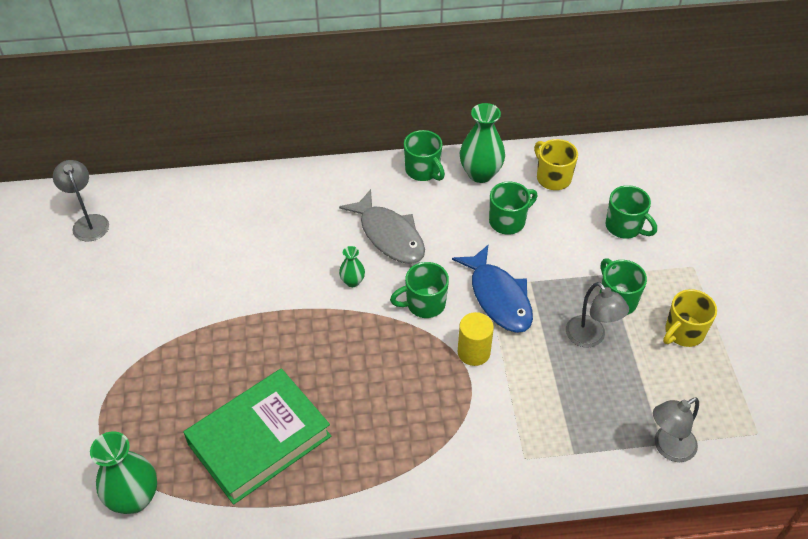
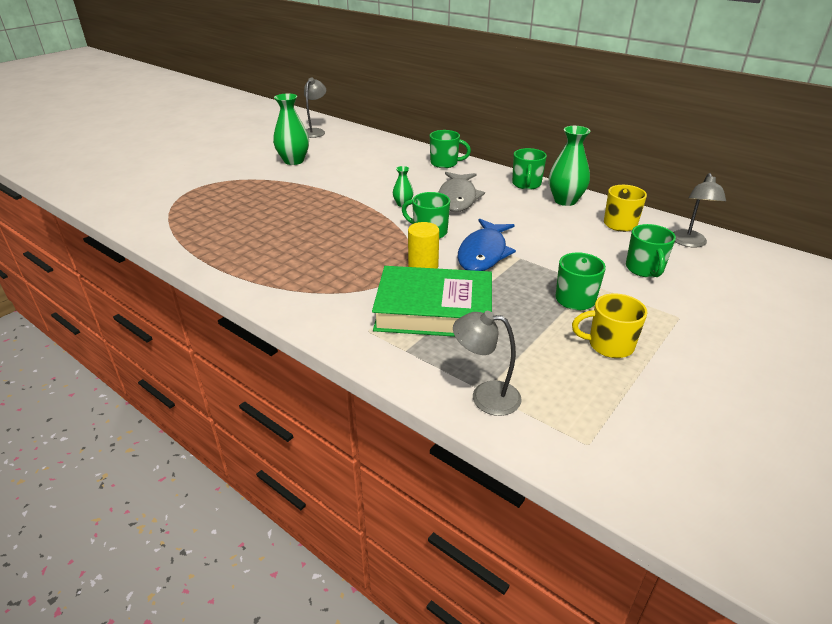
camera: 45 degrees right, 15 degrees down
(134, 498) = (155, 219): green vase -> green vase (294, 161)
(259, 440) = (243, 232): green book -> green book (434, 310)
(508, 221) = (550, 226): green mug -> green mug (445, 163)
(590, 338) = (520, 305): grey lamp -> grey lamp (689, 243)

